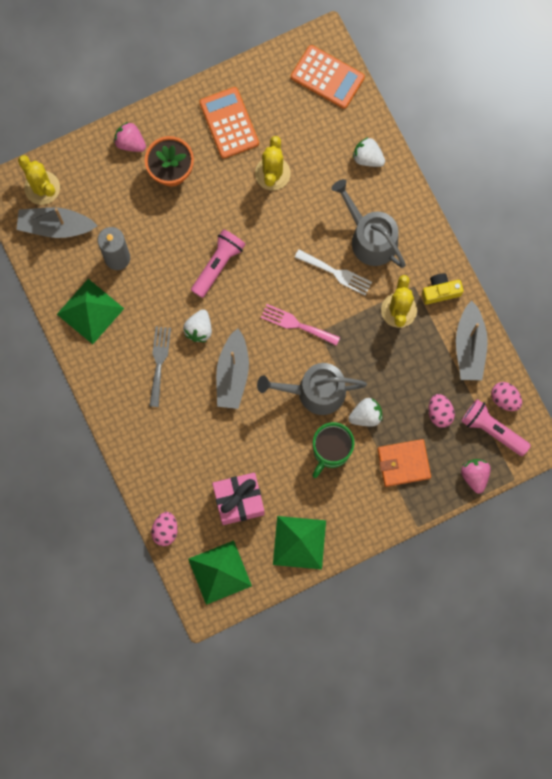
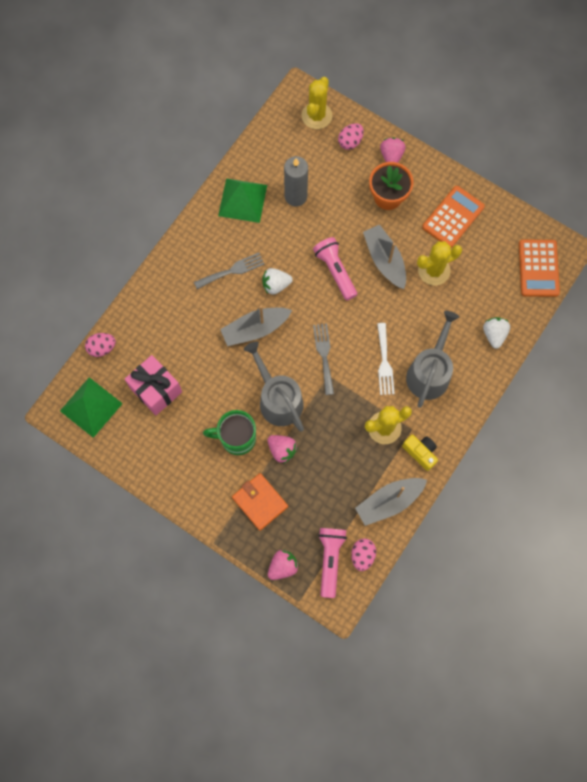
camera: 60 degrees right, 5 degrees down
(55, 226) = (293, 140): grey boat -> grey boat (384, 260)
(218, 265) = (335, 271): pink flashlight -> pink flashlight turned 120 degrees counterclockwise
(296, 324) = (324, 355): pink fork -> grey fork
(299, 542) = (148, 455): green pyramid -> none
(366, 415) = (282, 450): white strawberry -> pink strawberry
(439, 413) = (318, 508): pink egg -> pink egg (350, 142)

